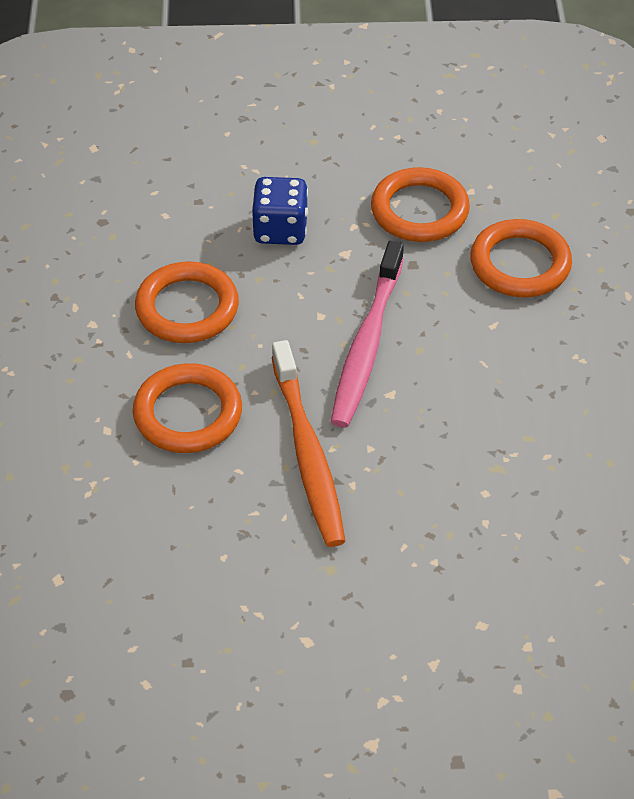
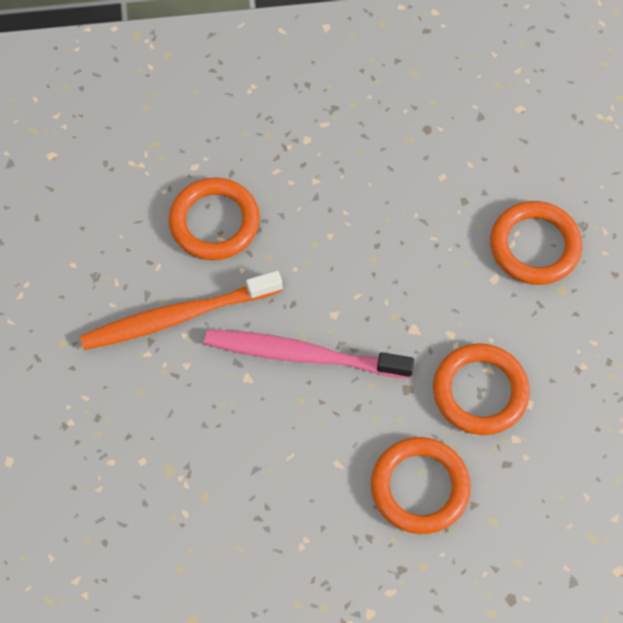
camera: 85 degrees right, 15 degrees up
(187, 308) = (331, 207): orange ring -> orange ring (534, 246)
(280, 230) = (436, 272): blue dice -> none

